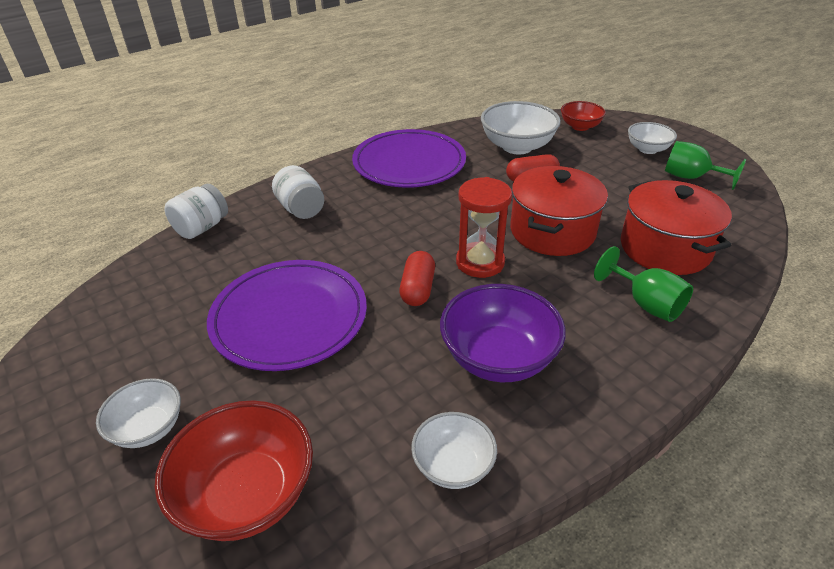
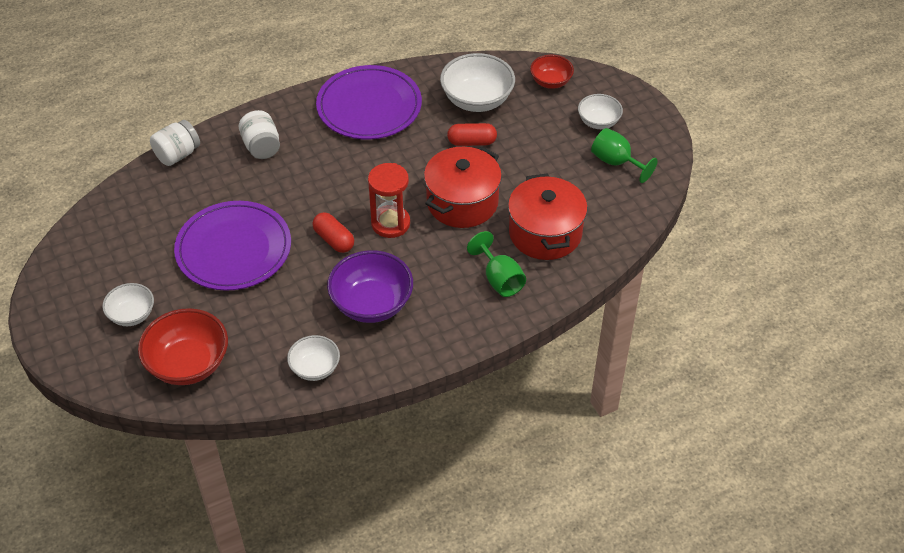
camera: 10 degrees right, 10 degrees up
(417, 289) = (334, 240): red capsule -> red capsule turned 60 degrees counterclockwise

